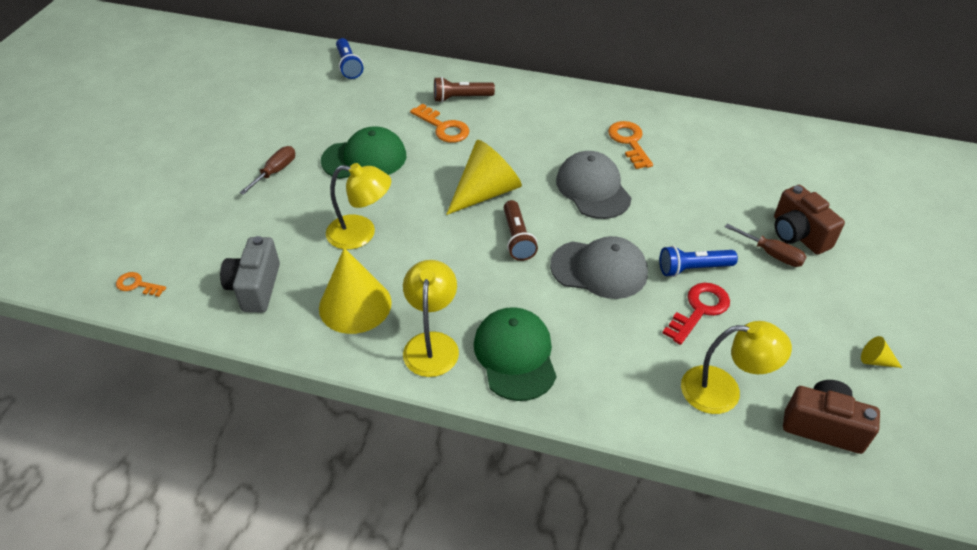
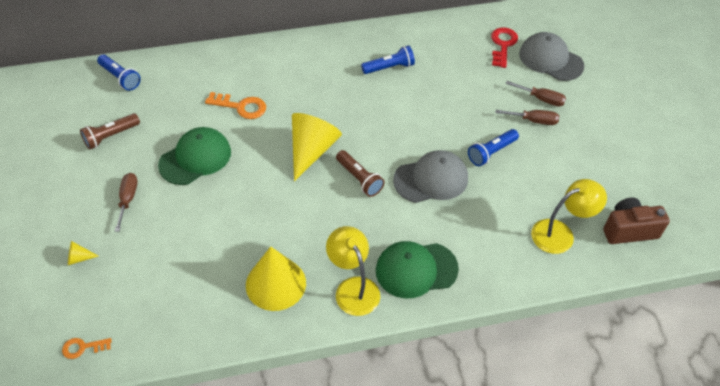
camera: 30 degrees left, 5 degrees up
(255, 287) = (186, 305): grey camera -> none
(361, 234) = (239, 224): yellow lamp -> none
(461, 98) = (237, 75): brown flashlight -> brown flashlight (111, 136)
(515, 355) = (416, 269): green cap -> green cap turned 60 degrees counterclockwise
(593, 189) = (387, 116): grey cap -> grey cap (550, 59)
(629, 142) = (389, 68): orange key -> blue flashlight
(699, 310) = (513, 182): red key -> red key (503, 45)
(798, 234) = (541, 99): brown camera -> brown screwdriver
(875, 360) = (633, 171): yellow cone -> yellow cone (79, 258)

